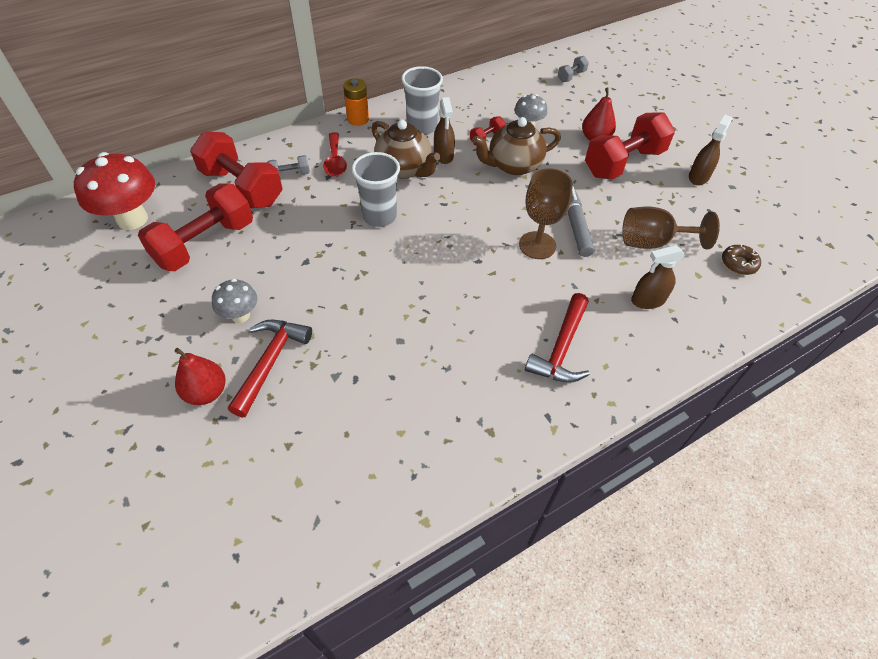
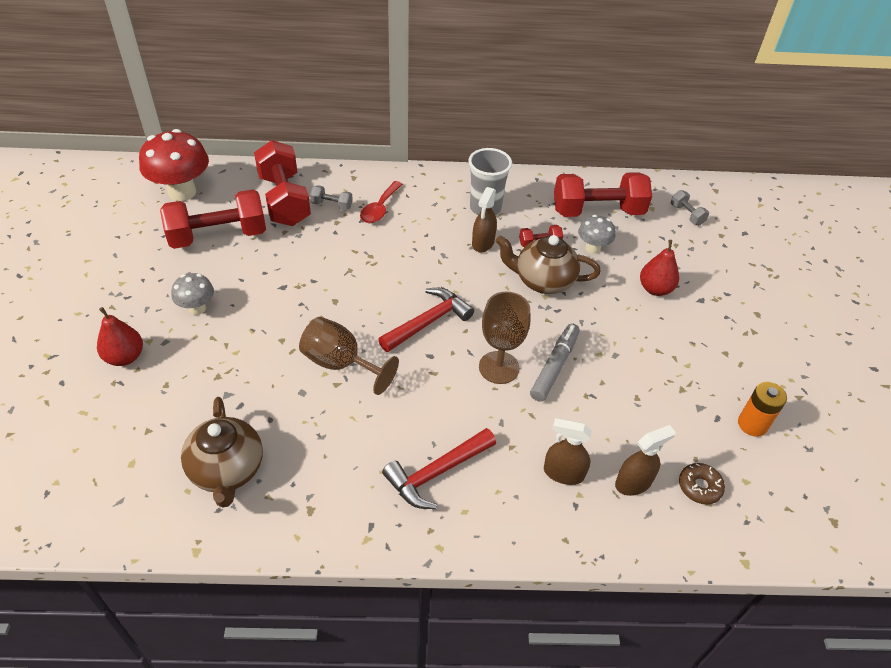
camera: 30 degrees right, 5 degrees down
(270, 362) = (188, 357): red hammer -> red hammer (428, 322)
(358, 119) = (432, 177): orange battery -> orange battery (752, 424)
(379, 216) = (376, 275): grey cup -> none
(404, 169) = (435, 241): brown teapot -> brown teapot (227, 470)
(571, 76) = (687, 215): grey dumbbell -> grey dumbbell turned 75 degrees clockwise
(623, 163) = (664, 327): red dumbbell -> red dumbbell (597, 211)
(653, 242) = (622, 420): brown goblet -> brown goblet (341, 364)
(698, 177) = (738, 377): brown spray bottle -> brown spray bottle (633, 483)

